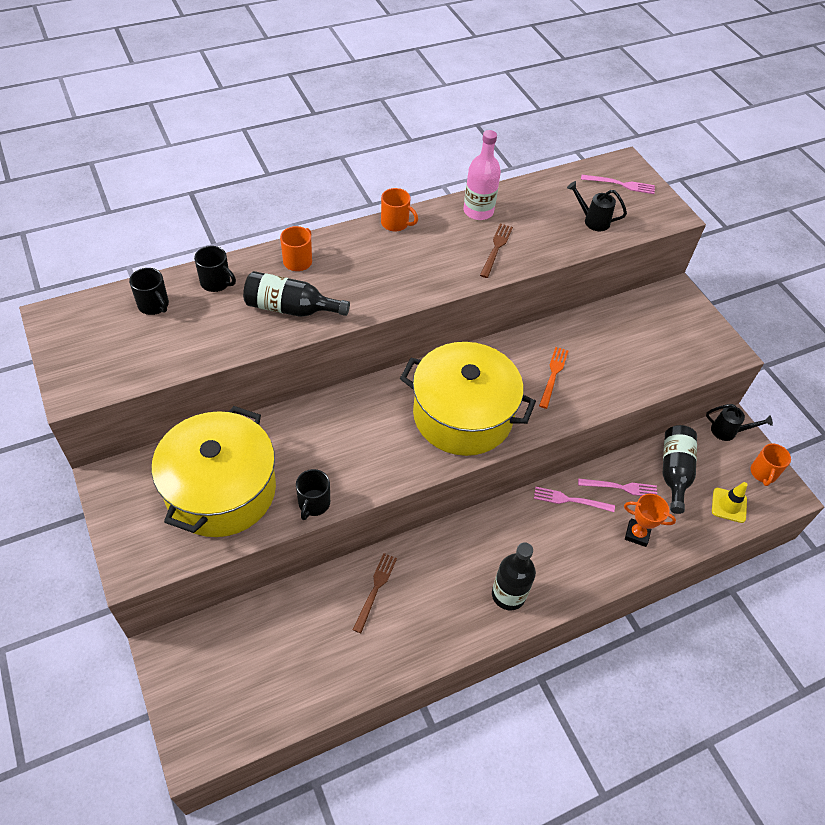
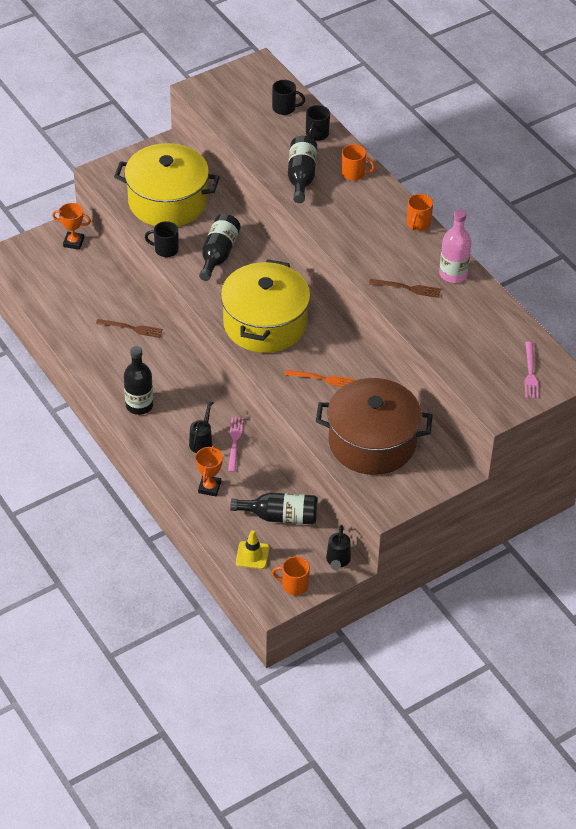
camera: 85 degrees right, 5 degrees down
(154, 305) = (284, 108): black mug -> black mug turned 120 degrees counterclockwise
(195, 648) = (73, 242): none -> orange trophy
(335, 446) = (218, 254): none -> black bottle
(592, 221) = (468, 352): black watering can -> black watering can (202, 441)
(620, 487) = (255, 477): pink fork -> none
(643, 348) = (372, 442): none -> brown pot

